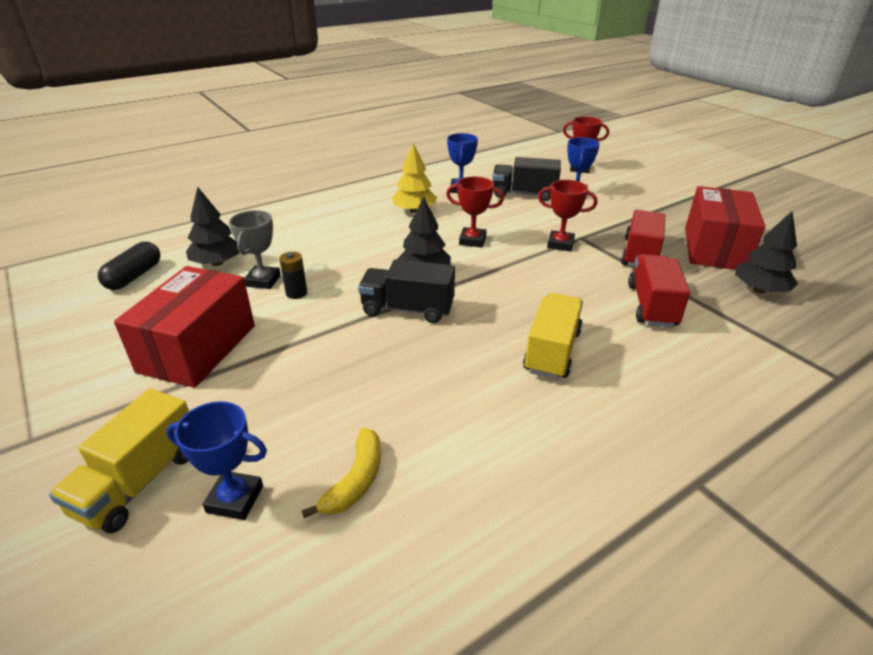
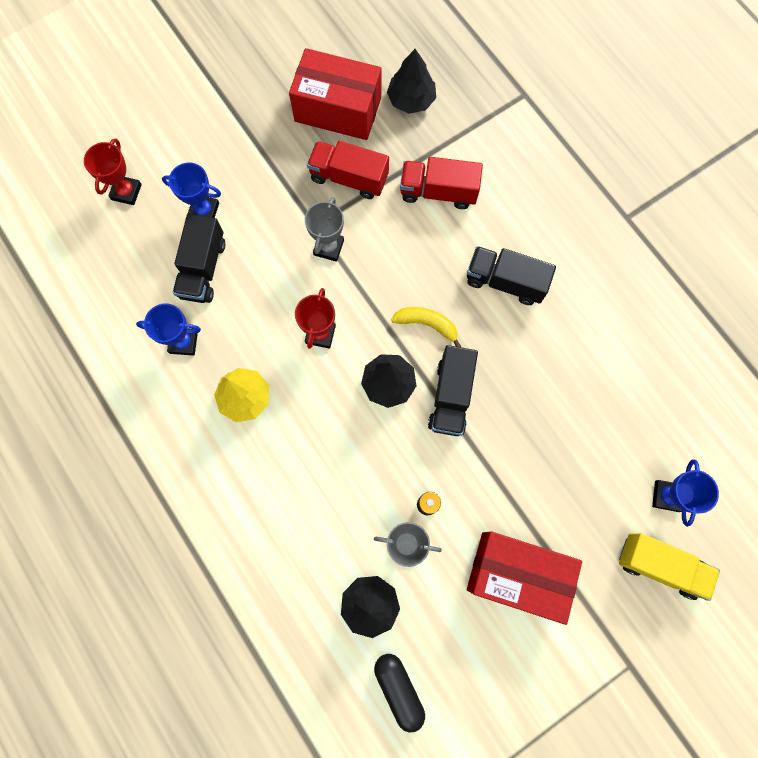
camera: 90 degrees left, 40 degrees up
(134, 276) = (399, 689): black capsule -> black capsule turned 45 degrees clockwise
(355, 480) = (645, 421): yellow banana -> yellow banana (427, 324)
(552, 351) = (505, 281): yellow truck -> black truck
(560, 244) = (328, 247): red trophy -> grey trophy

